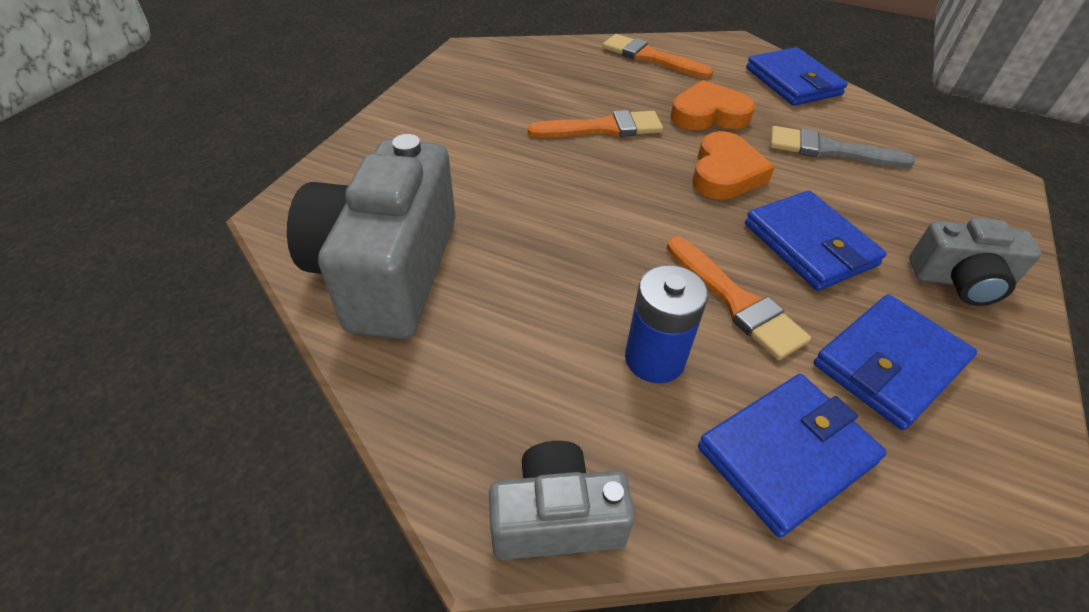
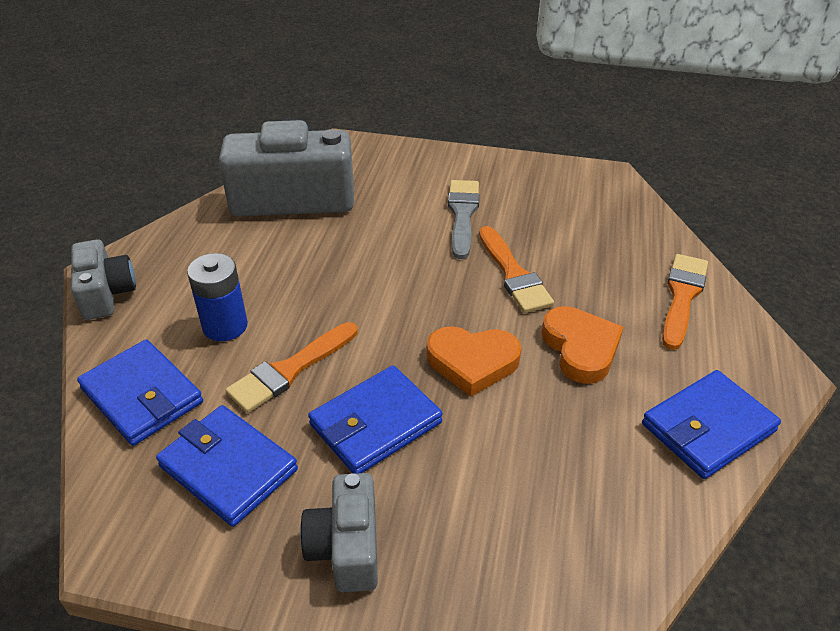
camera: 80 degrees right, 5 degrees down
(829, 150) = (555, 453): grey brush -> grey brush (462, 214)

